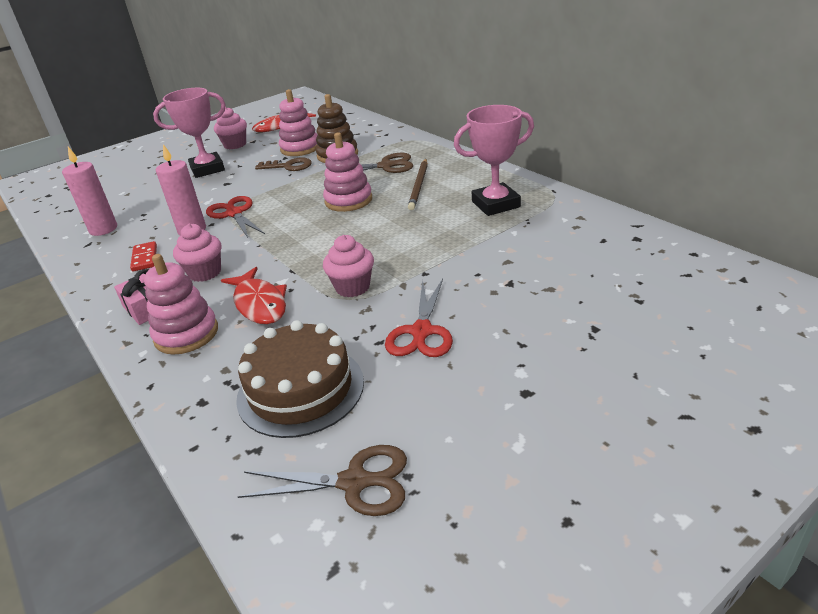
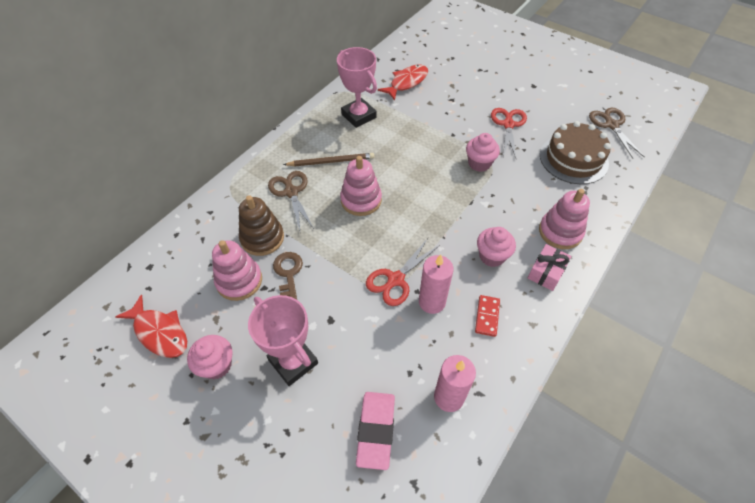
camera: 110 degrees left, 20 degrees up
(120, 198) = (376, 430): none -> pink eraser
(145, 258) = (487, 316): red domino -> red domino turned 45 degrees counterclockwise
(259, 304) = (514, 205): red fish -> red fish (407, 82)
(421, 332) = (508, 125): red scissors -> red scissors turned 75 degrees counterclockwise

